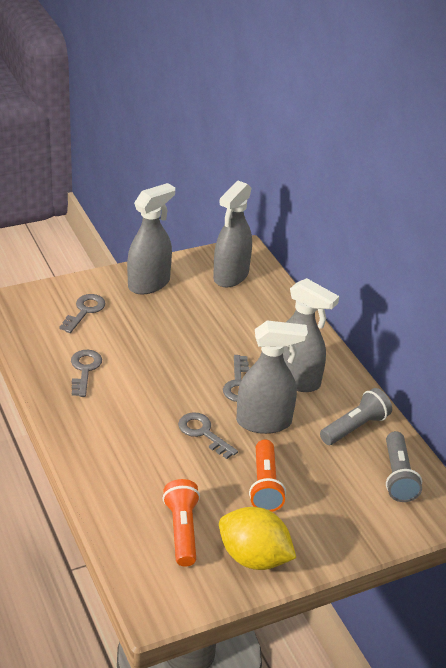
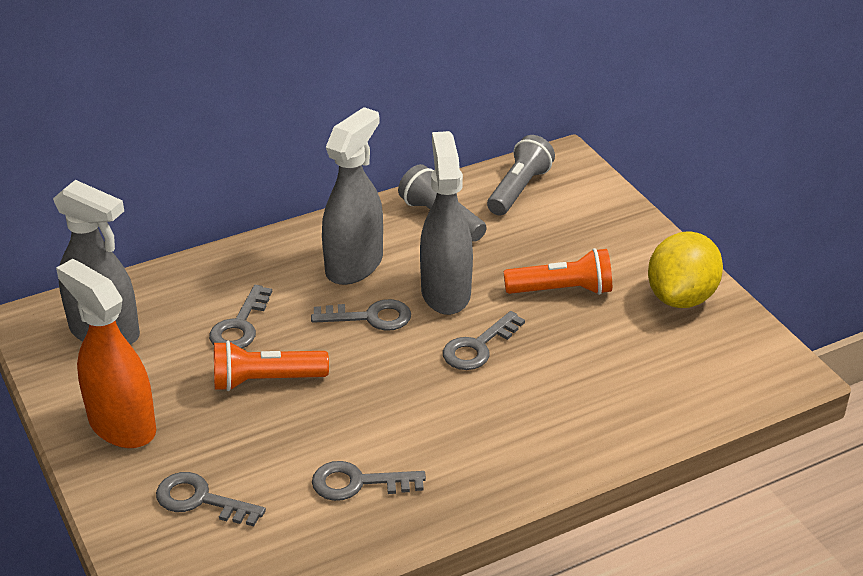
camera: 90 degrees left, 0 degrees up
(149, 283) = (122, 425): grey spray bottle -> orange spray bottle
(182, 530) = (659, 357): orange flashlight -> orange flashlight (266, 381)
(233, 327) = (240, 325): none -> grey key
(398, 476) = (518, 189): grey flashlight -> grey flashlight turned 60 degrees counterclockwise

